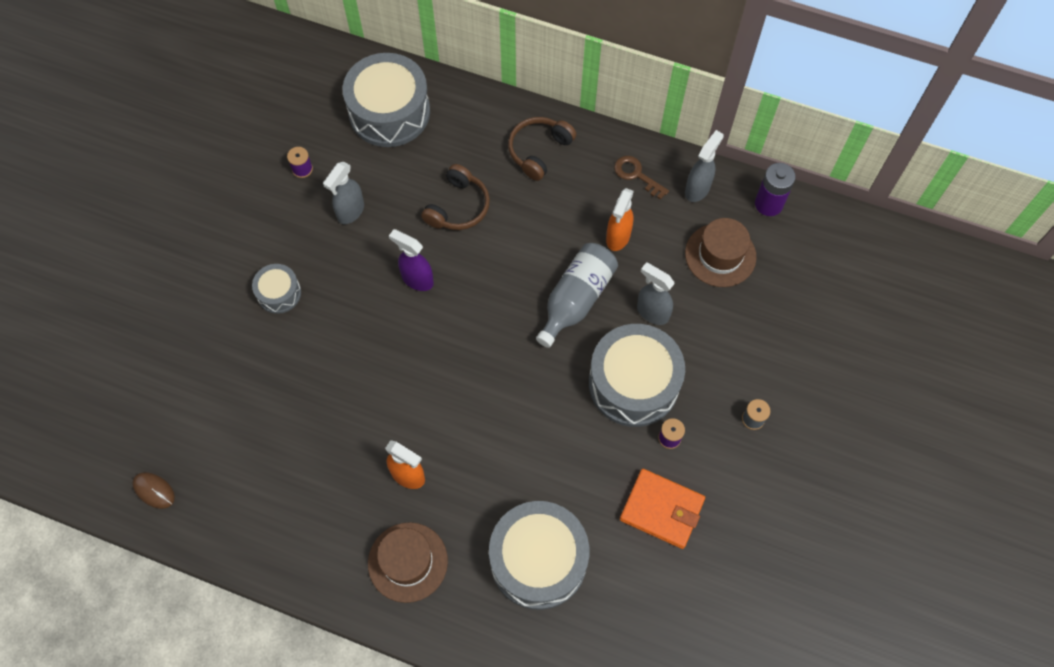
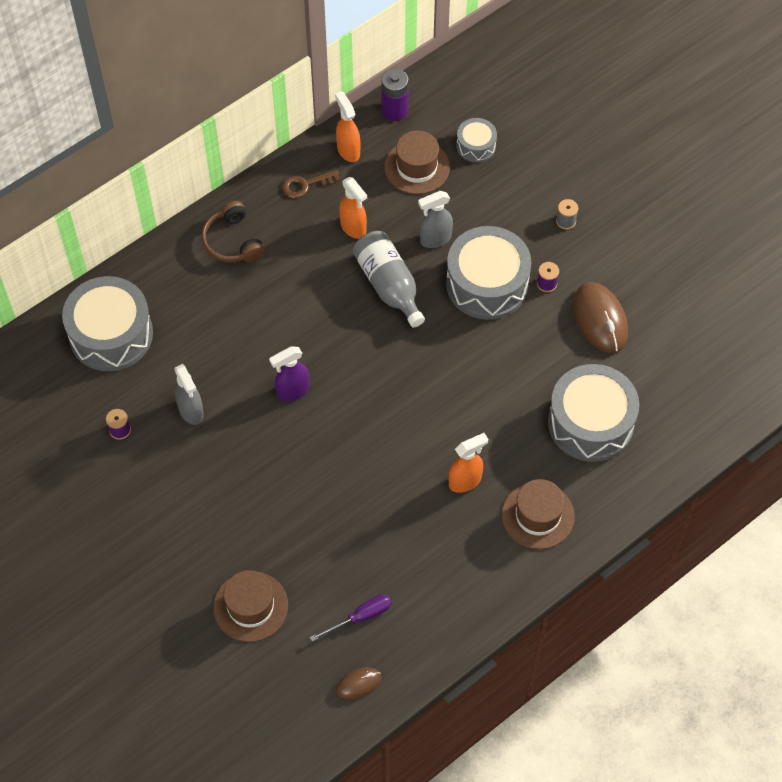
camera: 60 degrees left, 5 degrees down
(187, 360) = (250, 606): none -> brown hat
(221, 457) = (360, 617): none -> purple screwdriver
(279, 293) = (233, 504): grey drum -> grey drum (476, 146)
(458, 207) = (244, 327): brown headphones -> none
(661, 509) = (600, 319): orange wallet -> brown mouse
(697, 189) = (348, 150): grey spray bottle -> orange spray bottle

